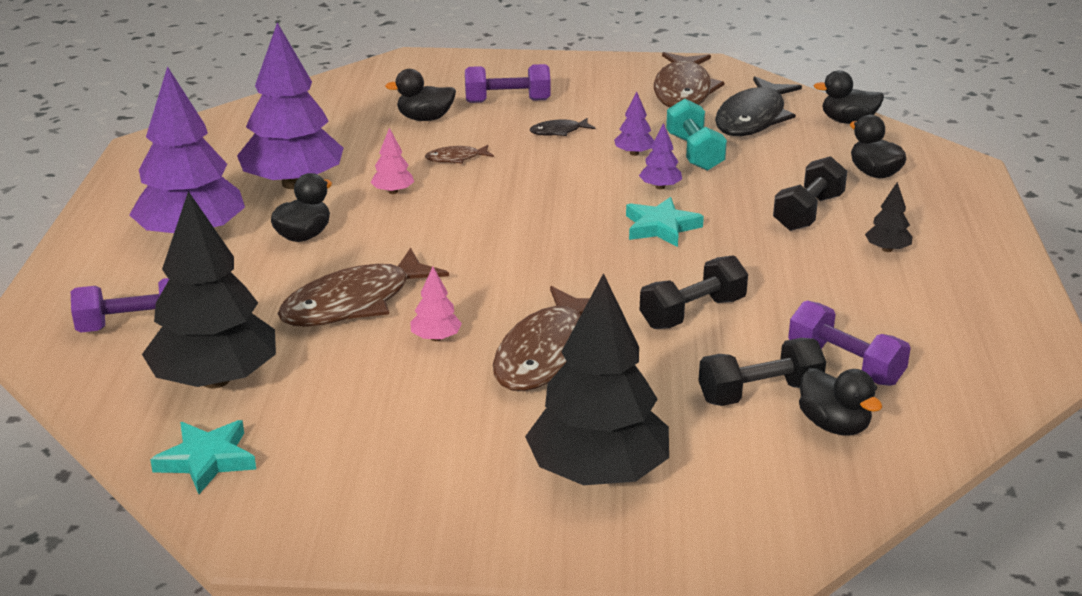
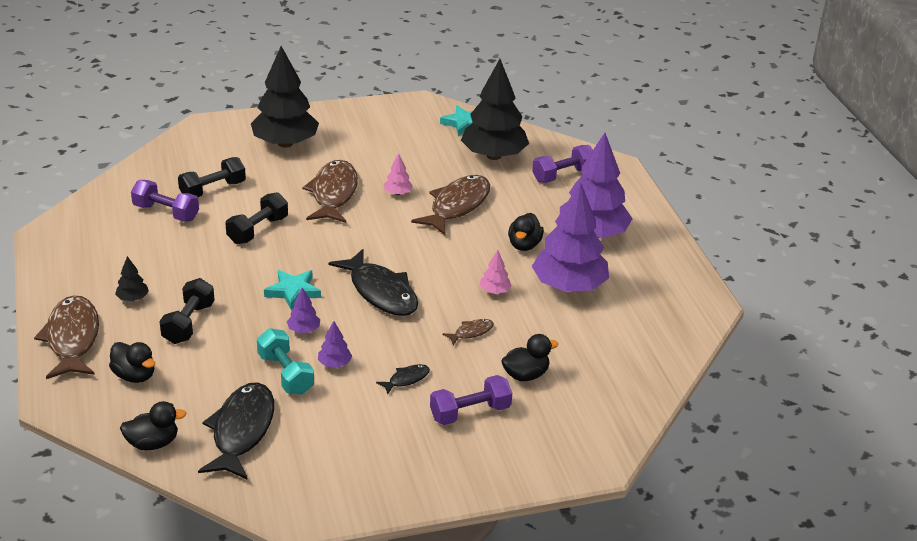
camera: 160 degrees right, 5 degrees up
(542, 211) = (381, 292): none -> black fish
(683, 91) = (314, 461): brown fish -> brown fish (72, 338)
(834, 425) = (173, 180): black duck -> none

